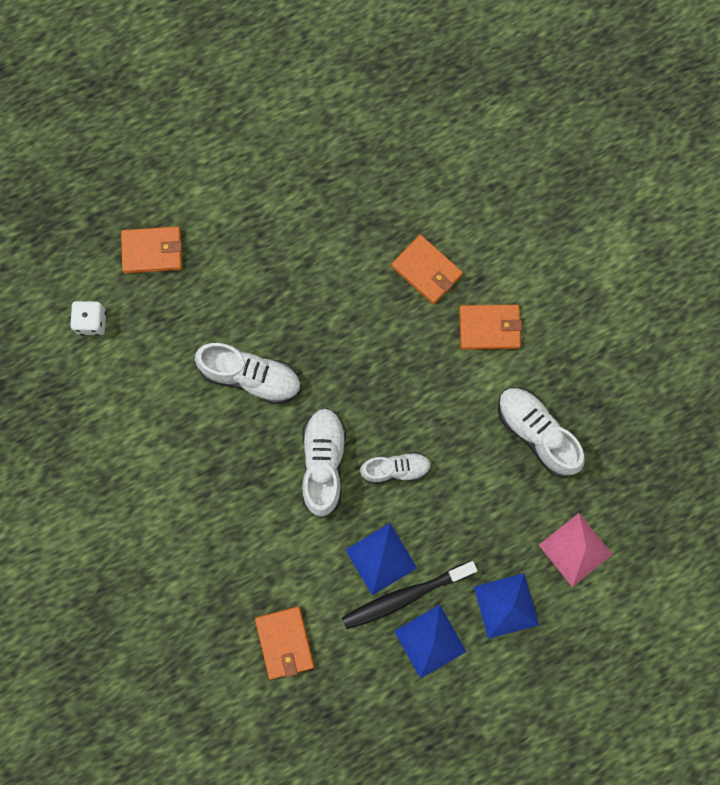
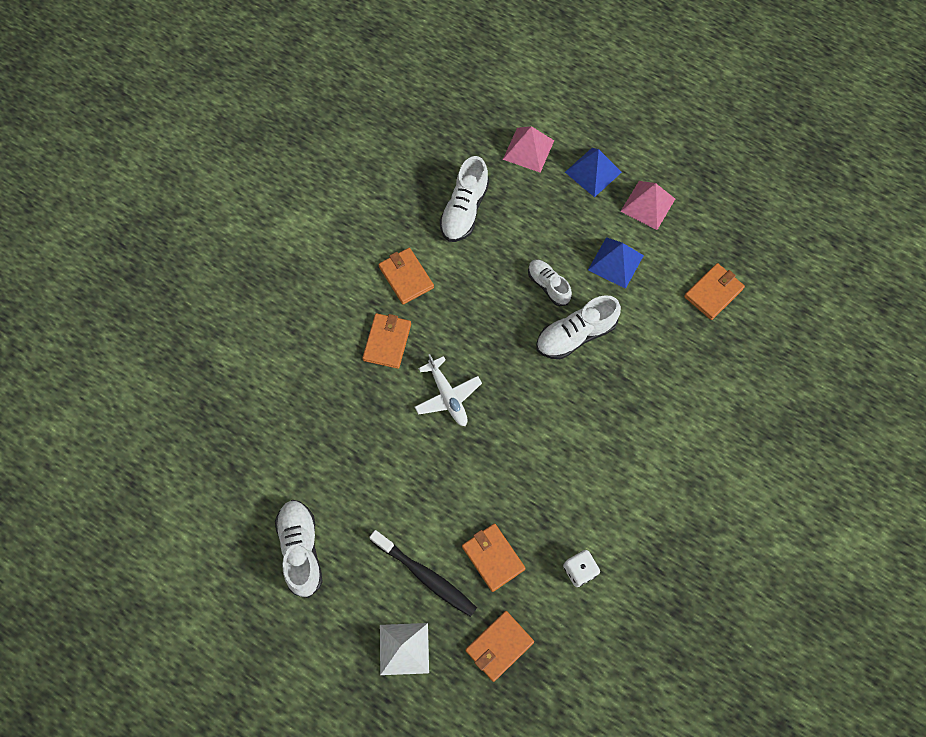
camera: 120 degrees left, 10 degrees down
(73, 212) = (499, 646): none -> orange wallet
(123, 131) = (404, 648): none -> white pyramid
(251, 376) = (545, 421): white shoe -> white shoe (301, 549)
(334, 297) = (447, 396): none -> white plane
(405, 596) = (629, 234): black toothbrush -> black toothbrush (425, 576)
(430, 641) = (648, 205): blue pyramid -> pink pyramid

